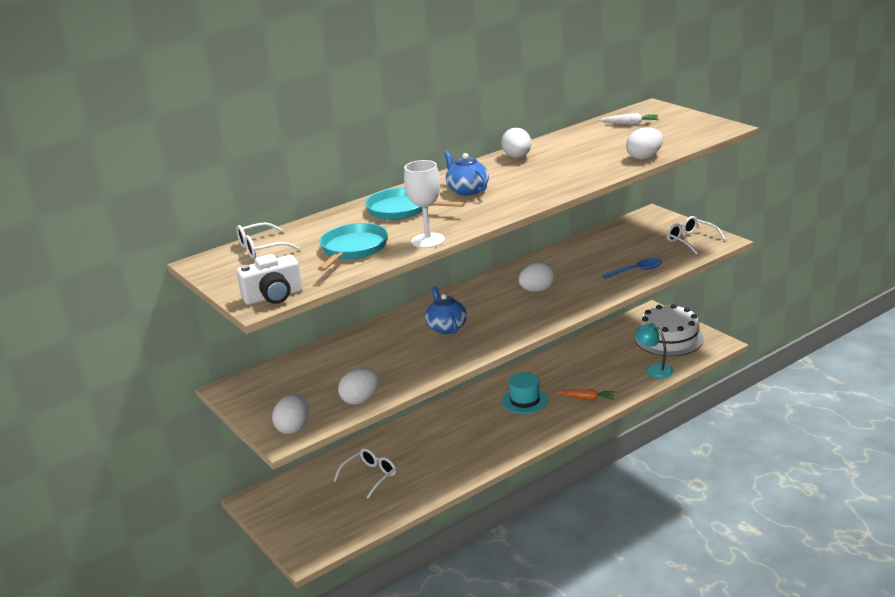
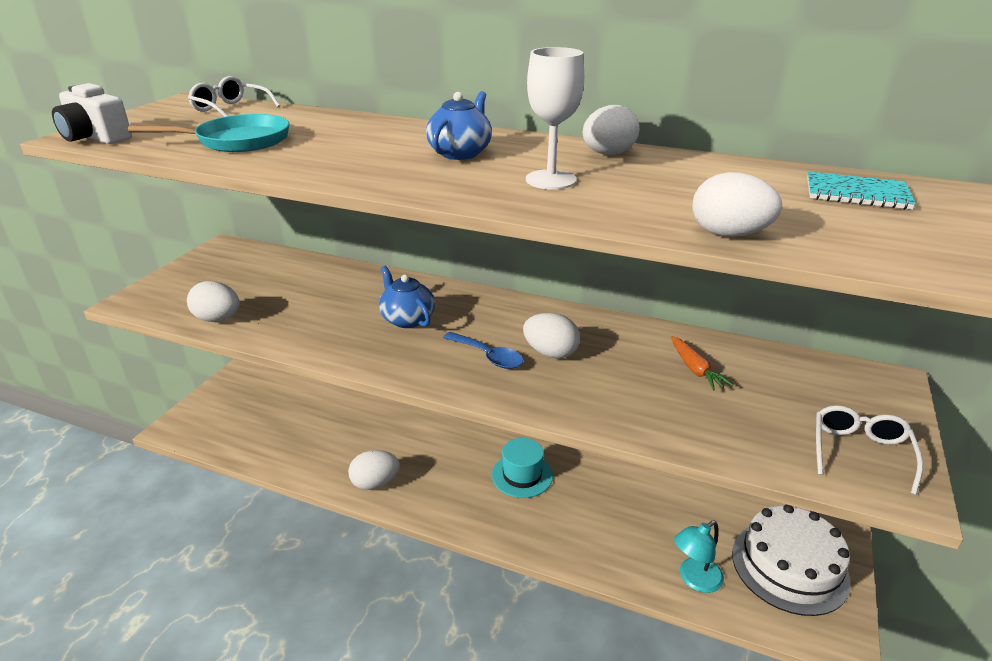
camera: 55 degrees right, 5 degrees up
(294, 428) = (152, 300): white egg -> white egg (375, 483)
(370, 476) = (316, 416): white glasses -> none
(402, 209) = (372, 137): turquoise pan -> none
(428, 240) = (276, 167): white goblet -> white goblet (551, 180)
(446, 327) = (407, 319): blue teapot -> blue teapot turned 75 degrees counterclockwise
(587, 398) = (567, 532): orange carrot -> orange carrot (695, 369)
(630, 124) = (856, 193): white carrot -> turquoise notebook
(637, 271) = (692, 424): blue spoon -> blue spoon (488, 356)
(654, 369) = (694, 579): turquoise lamp -> turquoise lamp turned 135 degrees counterclockwise

